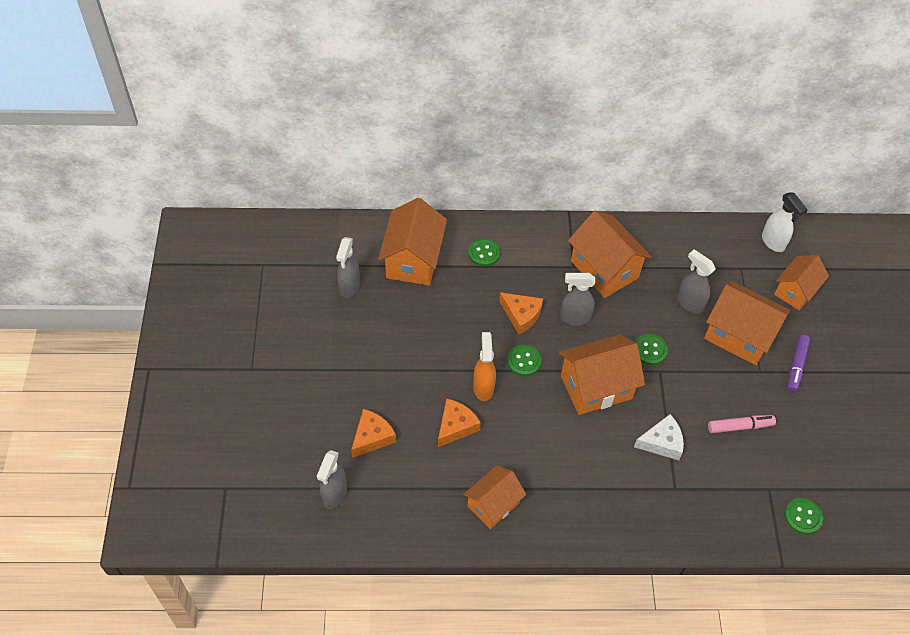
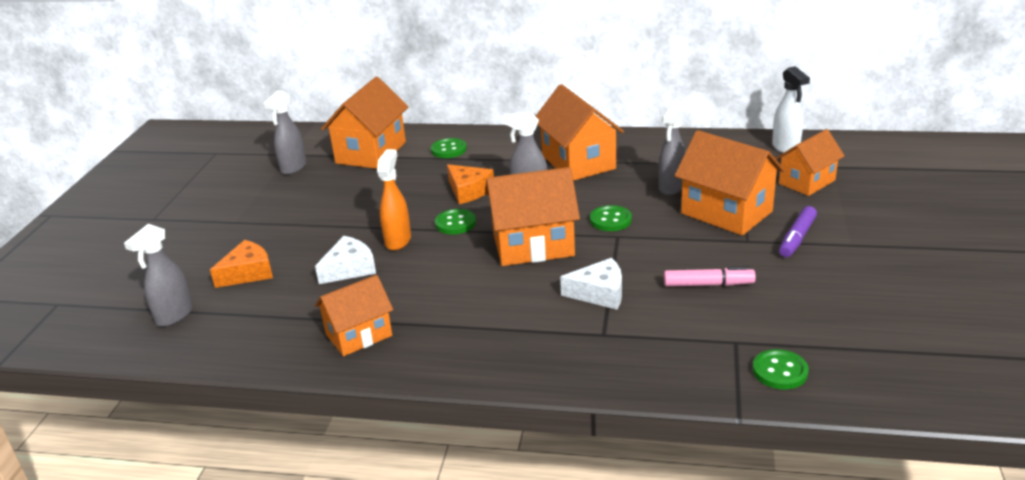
camera: 15 degrees right, 25 degrees down
(455, 426) = (349, 269): orange cheese -> white cheese
(689, 303) = (671, 187): grey spray bottle -> grey spray bottle turned 120 degrees counterclockwise

